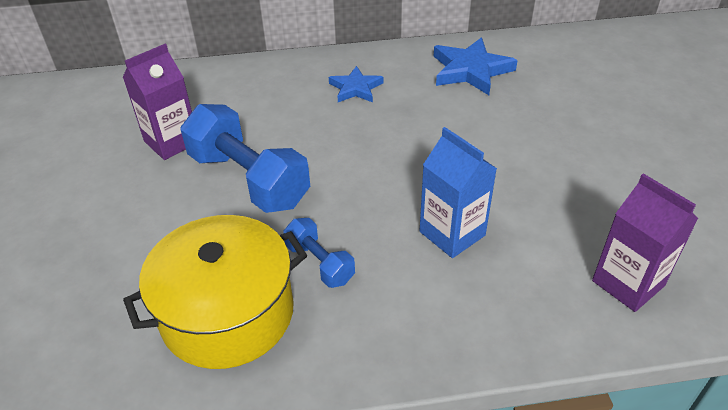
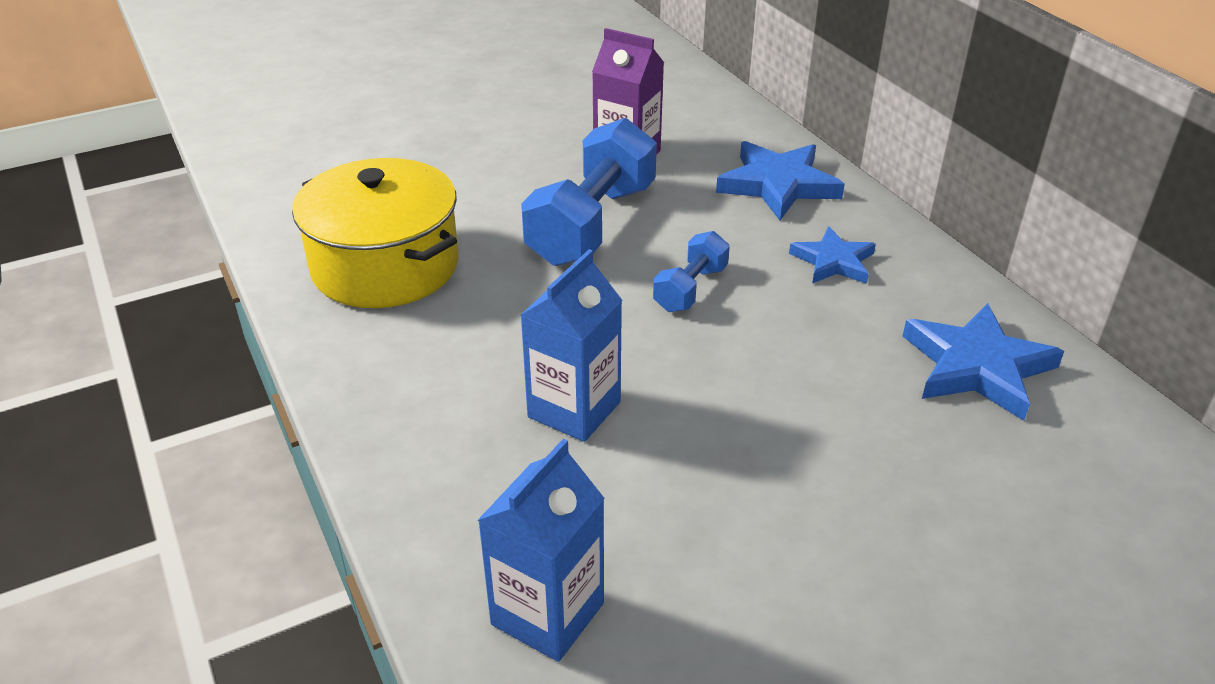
camera: 70 degrees right, 5 degrees down
(261, 85) = (778, 185): none -> blue star
(320, 263) = (478, 309): blue dumbbell -> blue dumbbell (690, 289)
(628, 283) = (547, 614): purple carton -> blue carton

